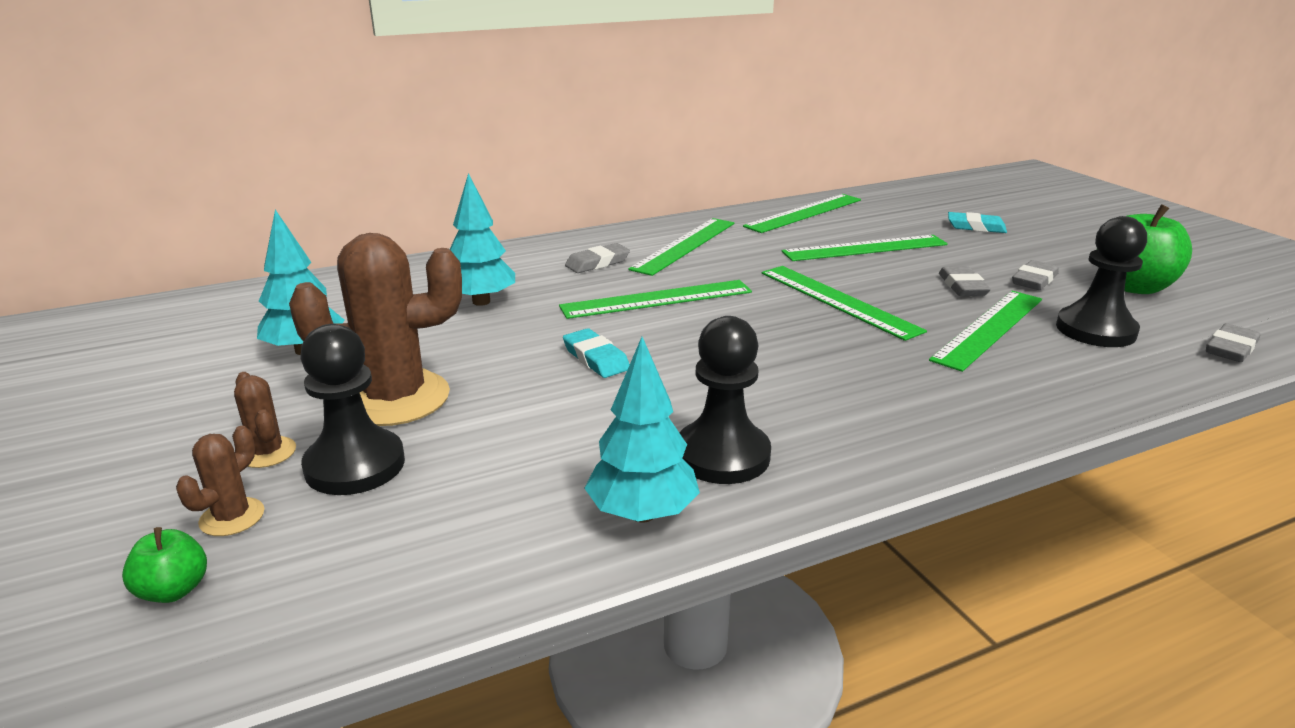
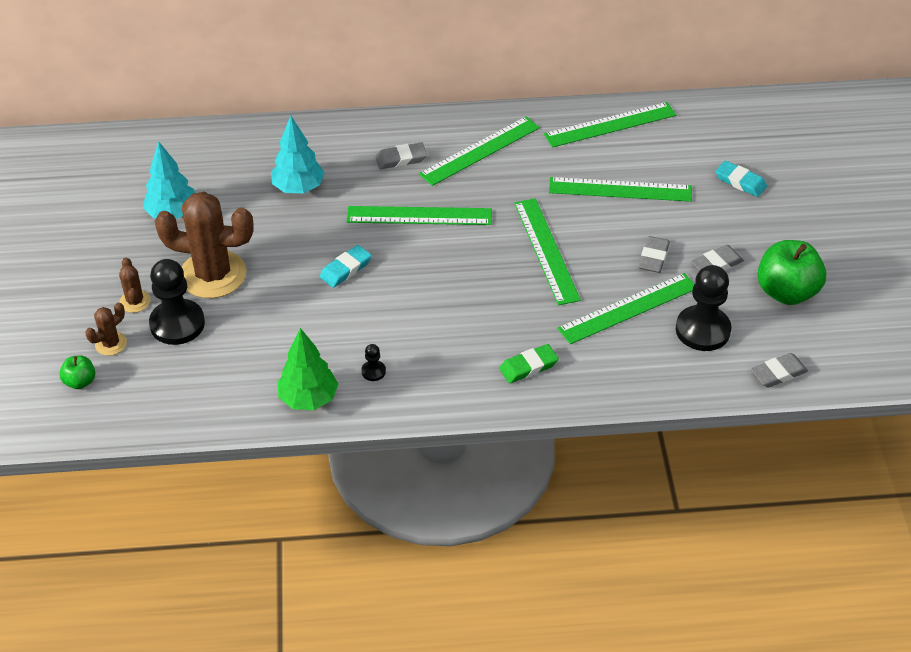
camera: 20 degrees right, 20 degrees up
(596, 358) = (345, 269): turquoise eraser -> turquoise eraser turned 60 degrees clockwise
(642, 513) = (308, 399): turquoise tree -> green tree
(722, 455) = (373, 371): black pawn -> black pawn, size x0.43
(936, 403) = (528, 366): none -> green eraser

